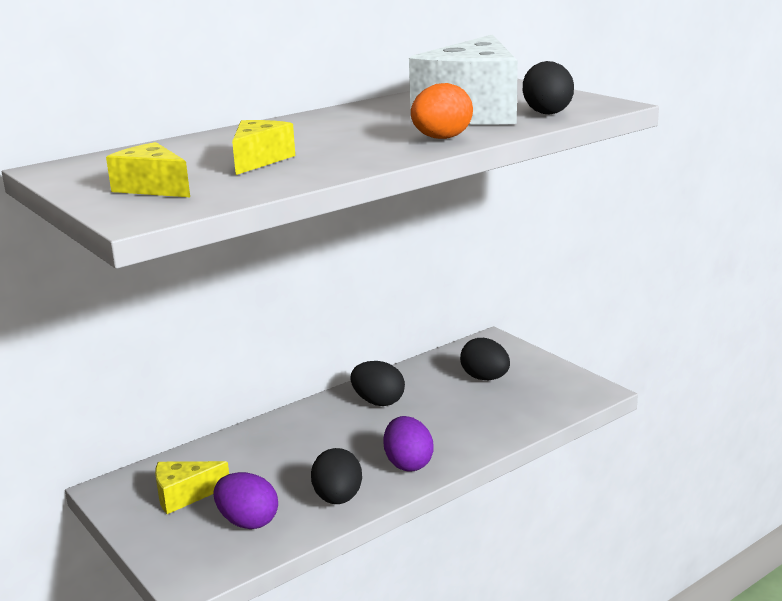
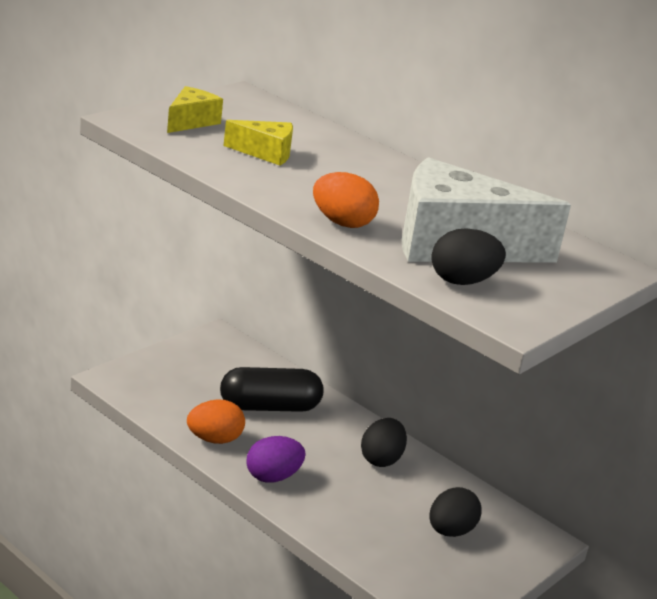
camera: 75 degrees right, 5 degrees up
(184, 495) = (213, 367): yellow cheese -> none
(248, 522) = (180, 398): purple egg -> none
(277, 460) = (269, 407): none -> black capsule
(338, 498) = (214, 439): black egg -> orange egg

